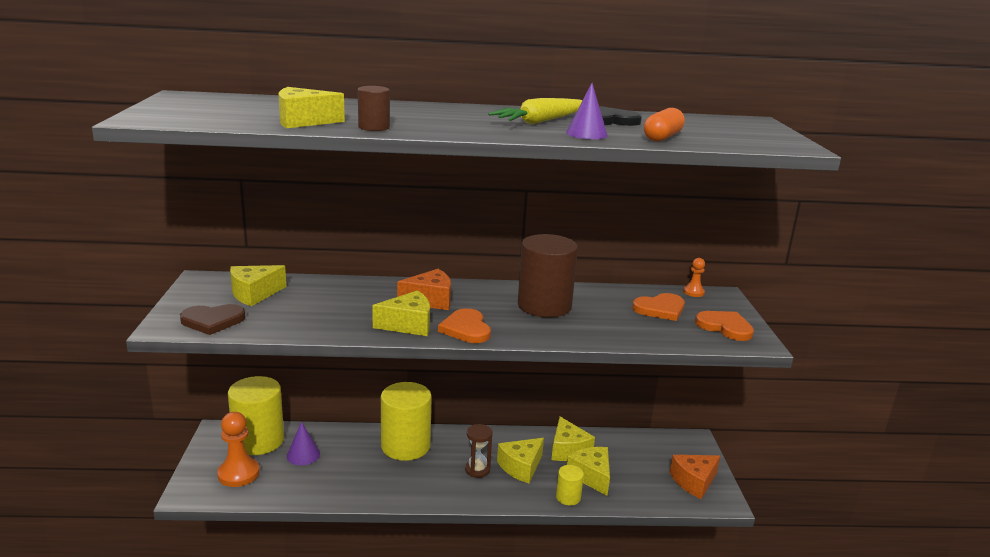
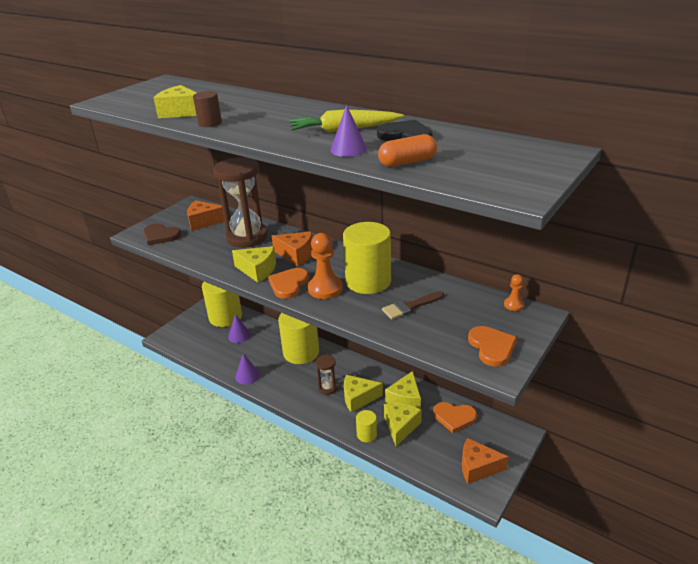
camera: 40 degrees right, 10 degrees up
(238, 474) = (197, 334): orange pawn -> orange pawn (325, 288)
(254, 294) = (204, 222): yellow cheese -> orange cheese
(342, 297) = (247, 237): none -> brown hourglass
(366, 494) = (247, 376): none -> purple cone
(544, 306) = (368, 281): brown cylinder -> yellow cylinder
(614, 316) = (410, 306): none -> brown brush
(660, 309) = (458, 312): orange heart -> orange heart (454, 417)

